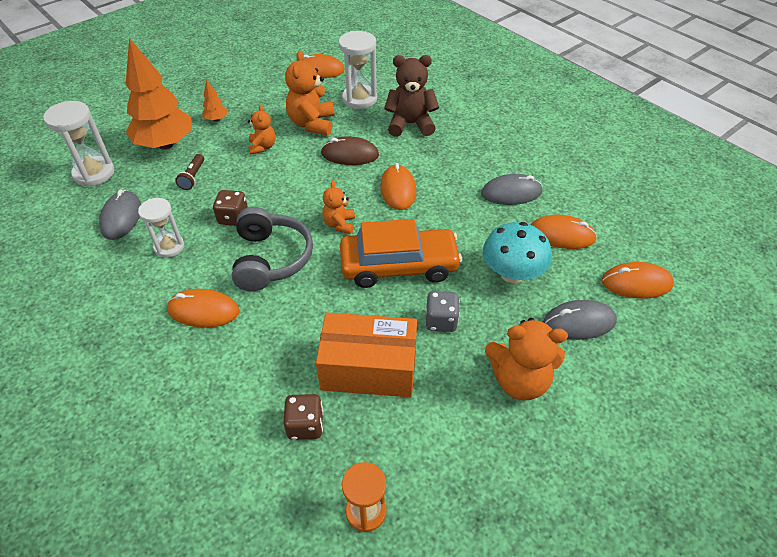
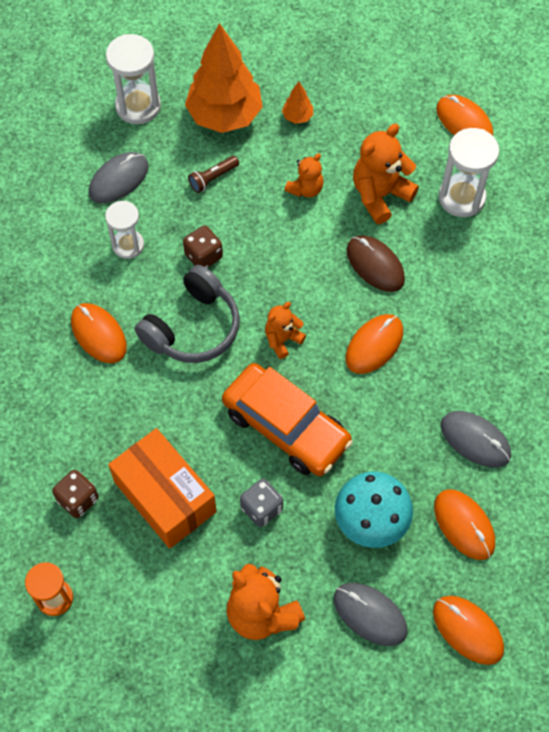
camera: 45 degrees right, 15 degrees up
(410, 124) = (475, 274): brown teddy bear -> none

